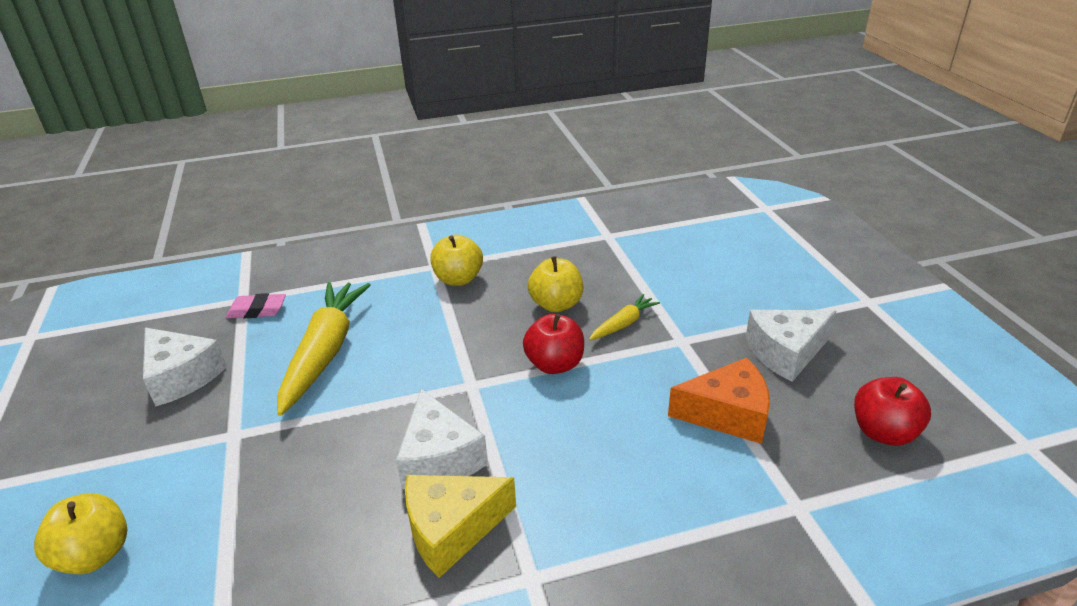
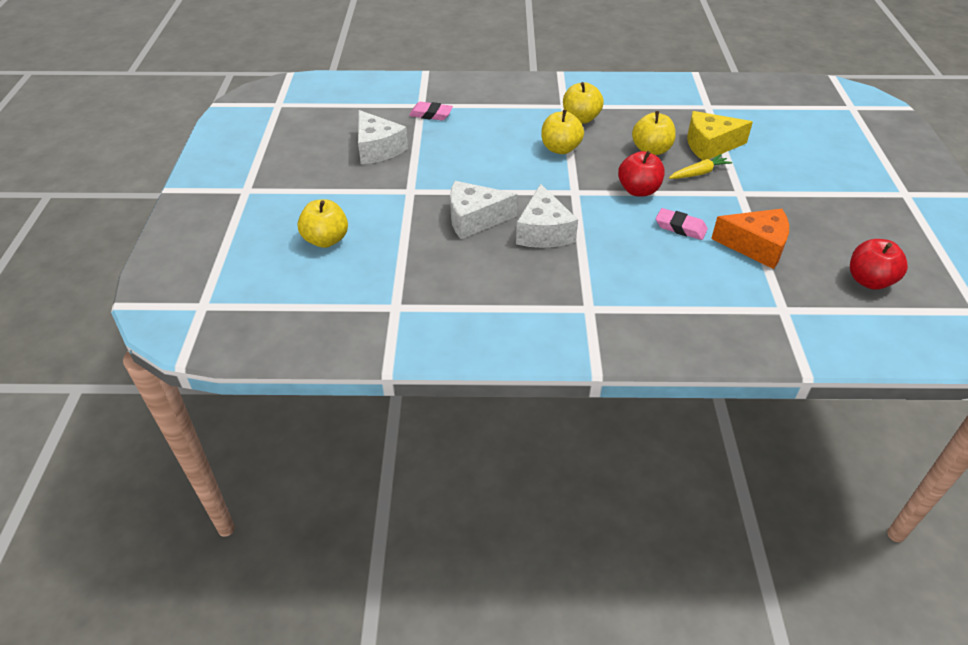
camera: 15 degrees right, 10 degrees up
(325, 352) = (475, 151): yellow carrot -> none
(440, 325) = (560, 149): none -> yellow apple
(451, 529) = (544, 272): yellow cheese -> yellow cheese (710, 145)
(623, 408) = (680, 227): none -> pink eraser
(785, 352) = (818, 216): white cheese -> white cheese (474, 219)

